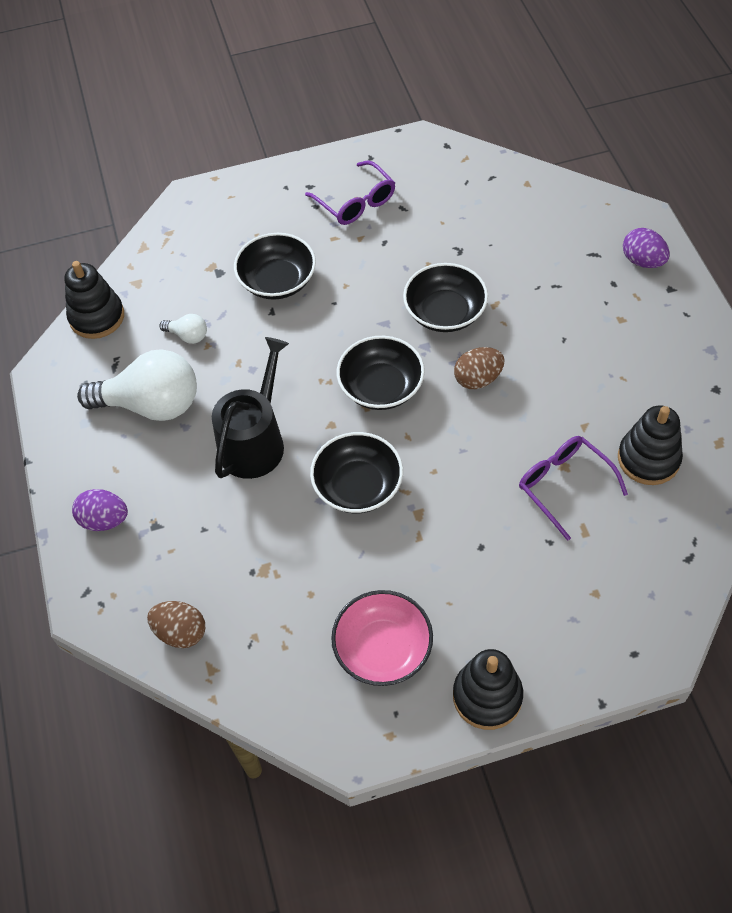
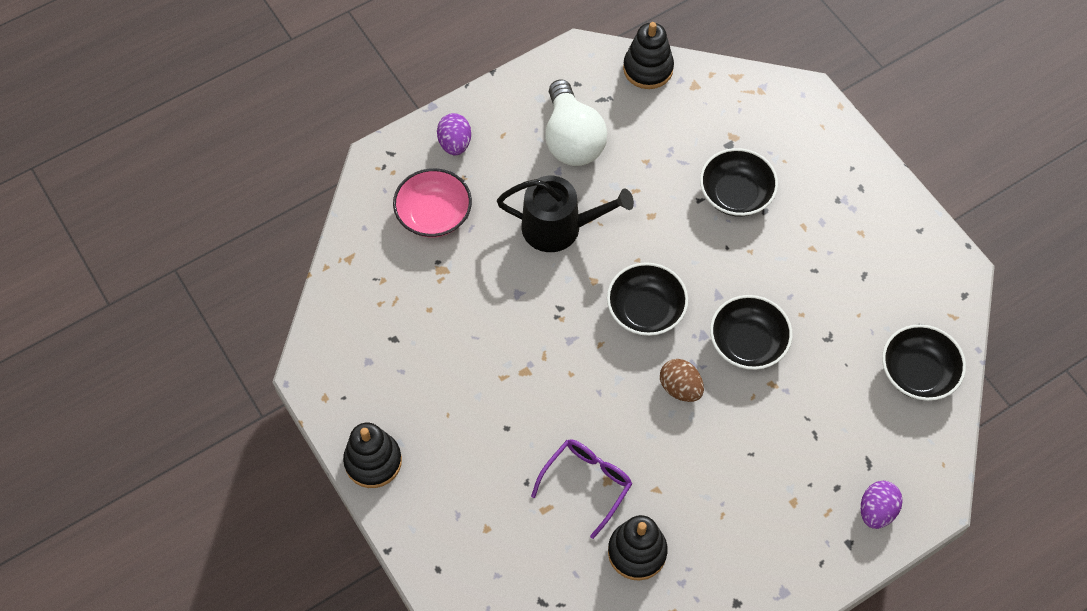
camera: 70 degrees right, 5 degrees up
(181, 632) = (373, 228): brown egg -> none
(188, 336) = (651, 143): white light bulb -> none
(356, 202) = (855, 233): purple glasses -> none
(358, 486) = (538, 318): black bowl -> black bowl (917, 372)
(383, 649) = (395, 374): pink bowl -> pink bowl (434, 214)

